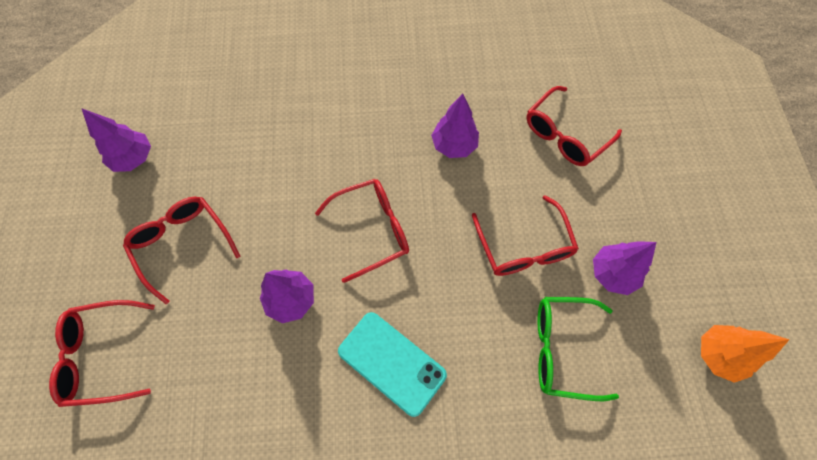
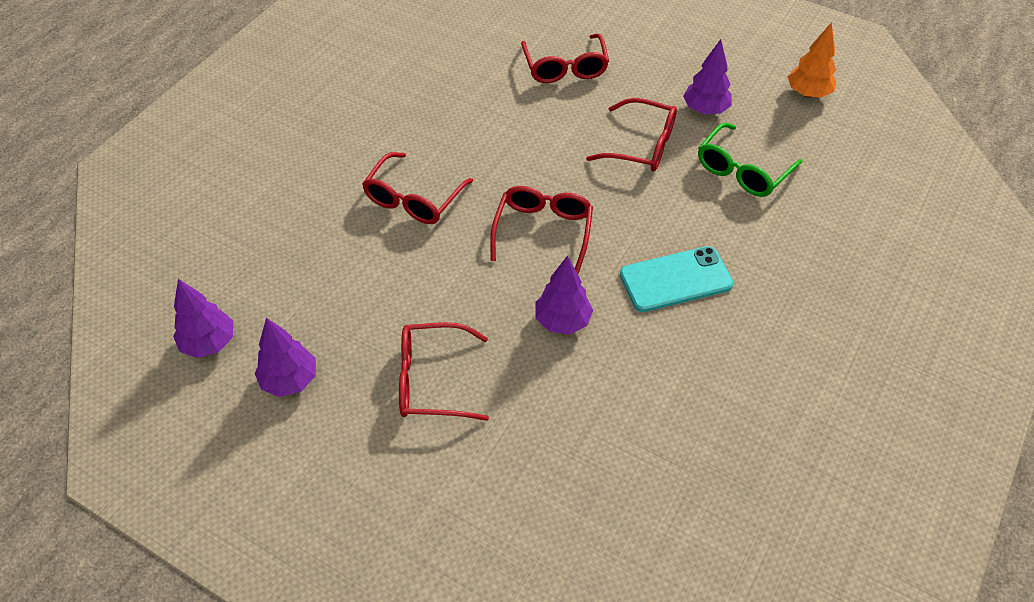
camera: 55 degrees left, 15 degrees down
(102, 355) = (497, 501): red glasses -> red glasses (413, 199)
(454, 145) = (510, 137): purple tree -> purple tree (209, 343)

